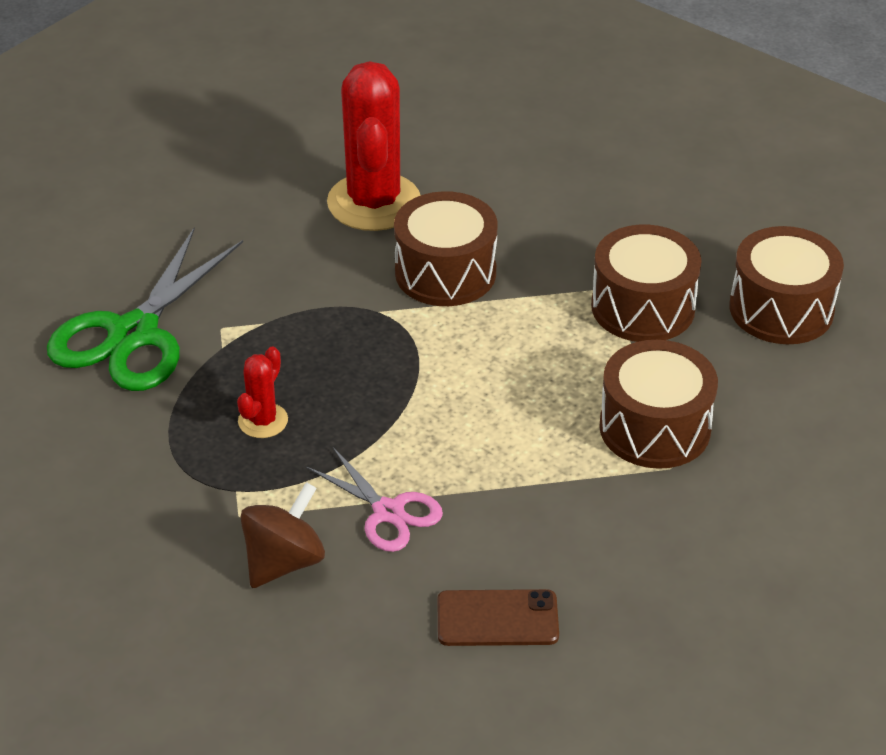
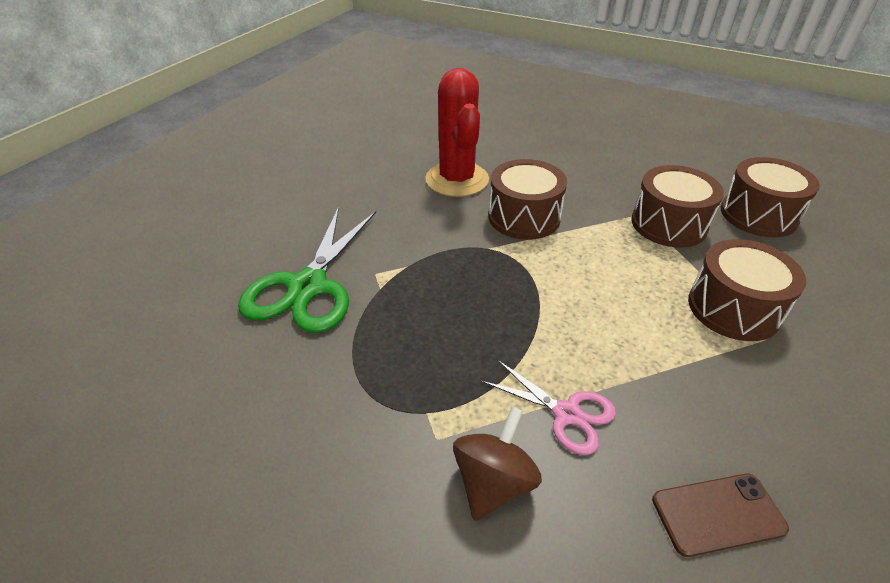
camera: 10 degrees left, 0 degrees up
(263, 421) = (430, 344): red cactus -> none

